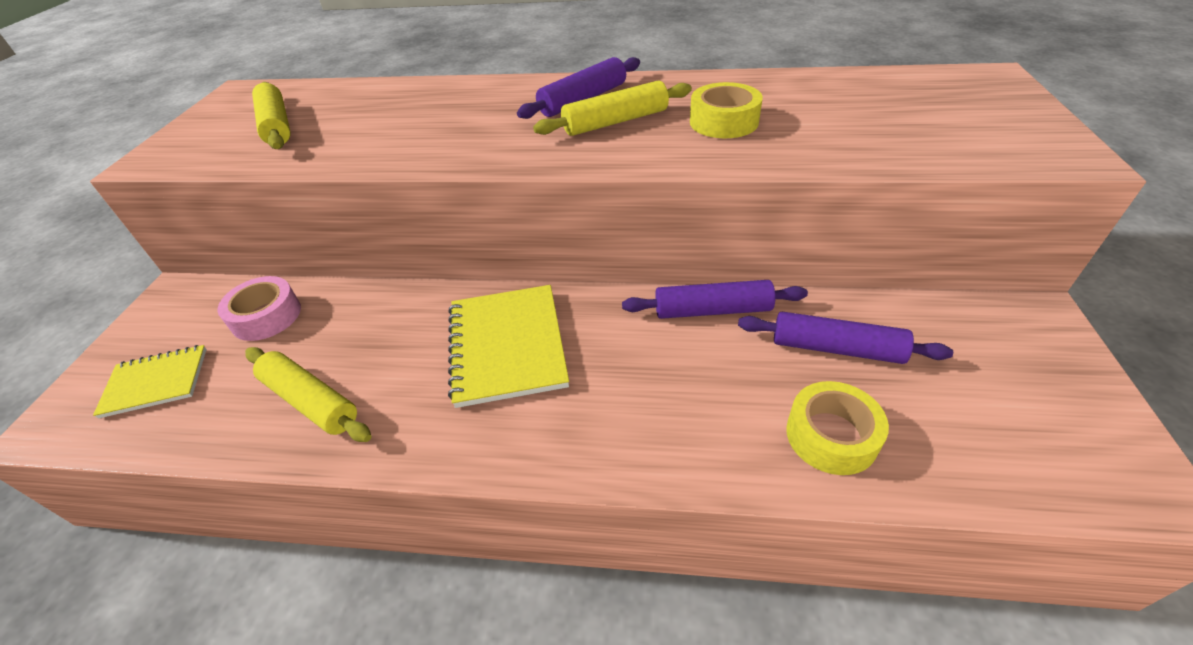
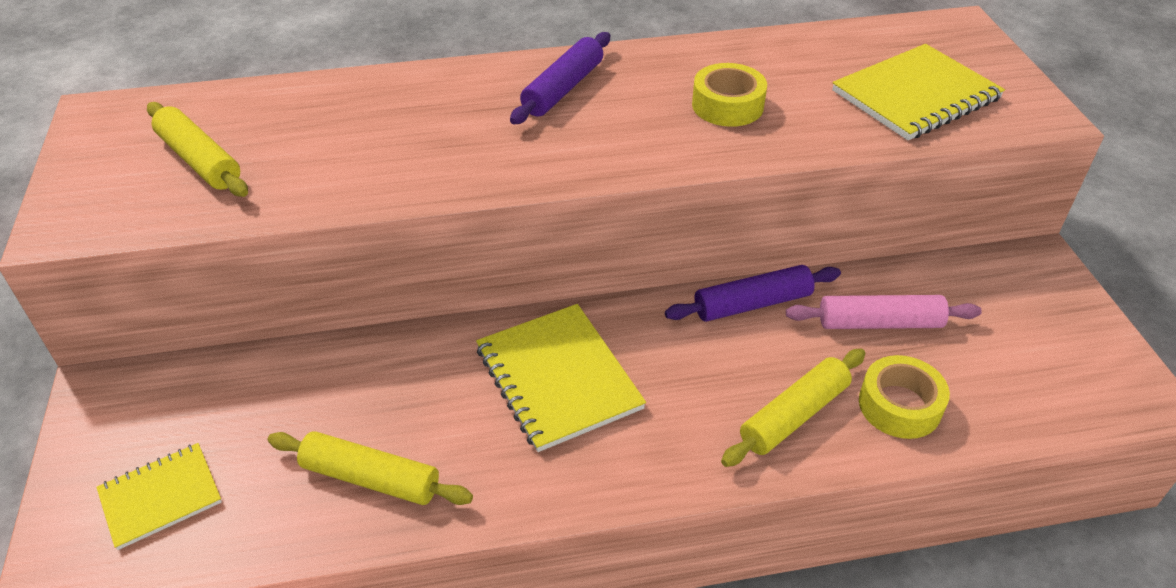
camera: 20 degrees left, 0 degrees up
(266, 316) = (249, 396): pink tape -> none
(615, 121) = (614, 115): yellow rolling pin -> yellow rolling pin (793, 415)
(836, 348) = (879, 323): purple rolling pin -> pink rolling pin
(922, 128) = (915, 95): none -> yellow notebook

